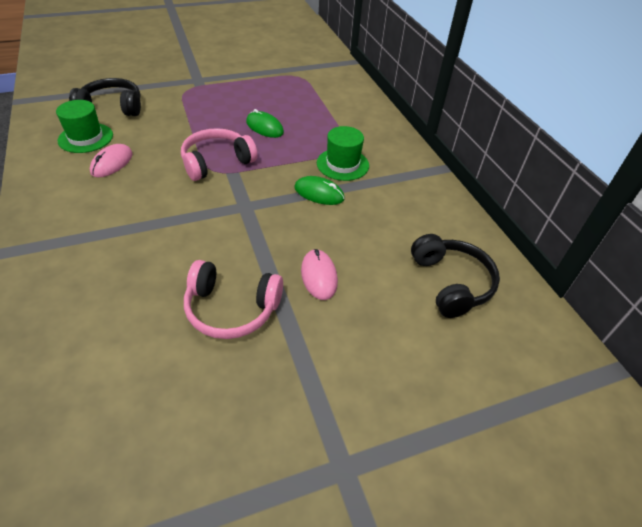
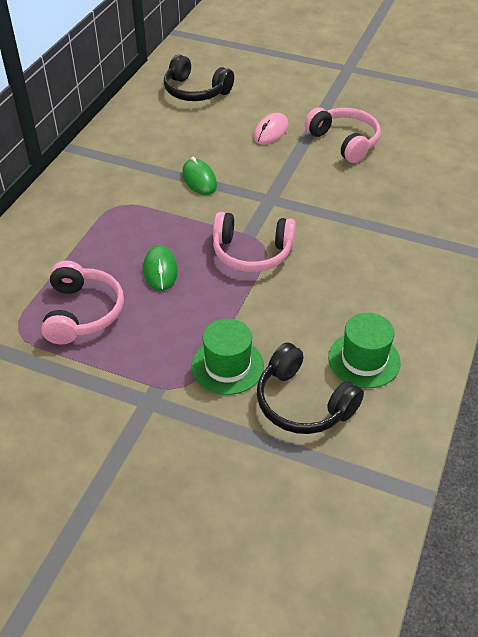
camera: 135 degrees left, 0 degrees up
(112, 163) = (354, 305): pink mouse -> none
(279, 94) = (83, 312): none -> pink headphones
(342, 164) = (144, 192): green hat -> green hat (227, 366)
(451, 283) = (195, 91): black headphones -> black headphones turned 90 degrees counterclockwise

